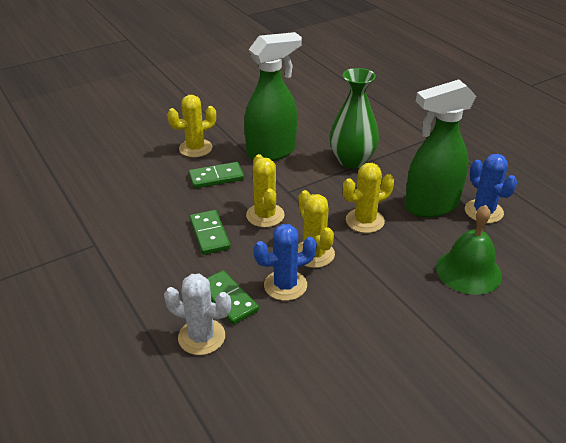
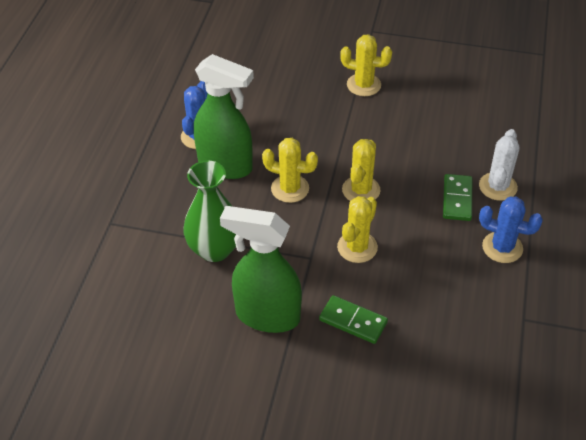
camera: 135 degrees left, 10 degrees up
(195, 148) = (332, 380): yellow cactus -> yellow cactus (363, 85)
(201, 337) = (497, 186): white cactus -> white cactus turned 45 degrees clockwise
(209, 234) = (420, 261): green domino -> none
(285, 285) = (408, 182): blue cactus -> blue cactus (502, 247)
(468, 271) = (279, 112): green bell -> none

